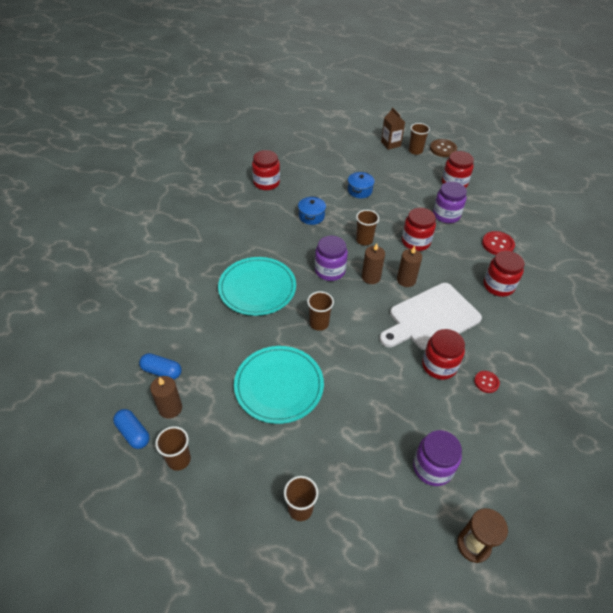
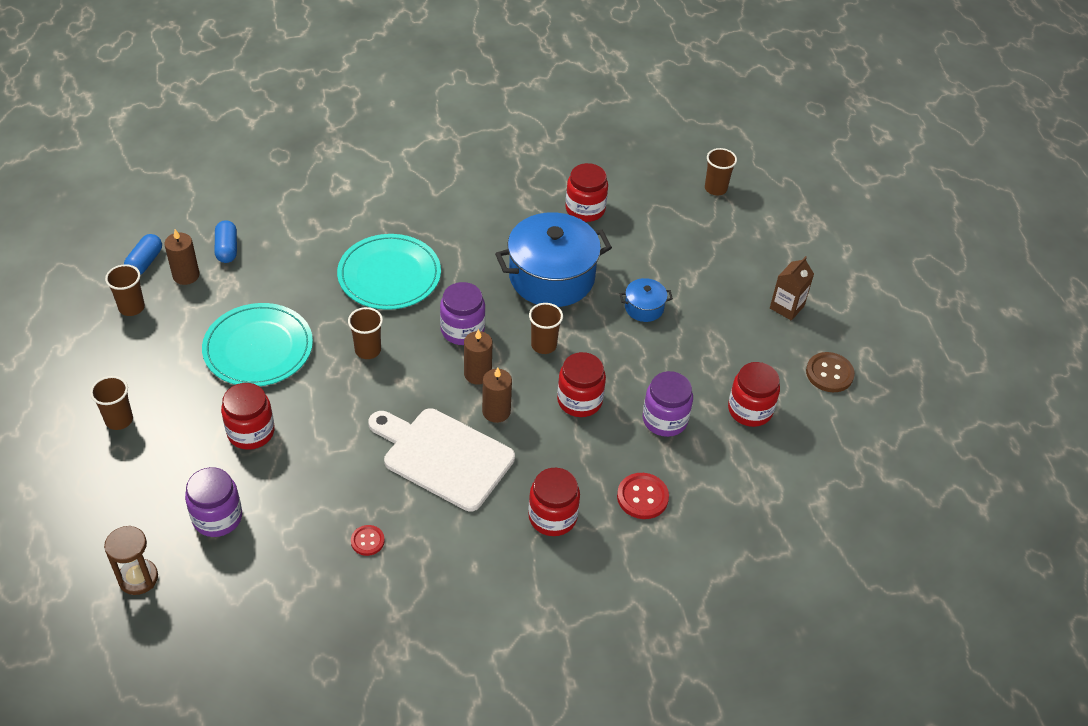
camera: 60 degrees right, 0 degrees up
(311, 216) = (551, 277): blue pot -> blue pot, size x2.21
(415, 151) = (794, 341): brown cup -> brown cup (715, 188)
(439, 365) = (367, 486): red jar -> red jar (251, 432)

